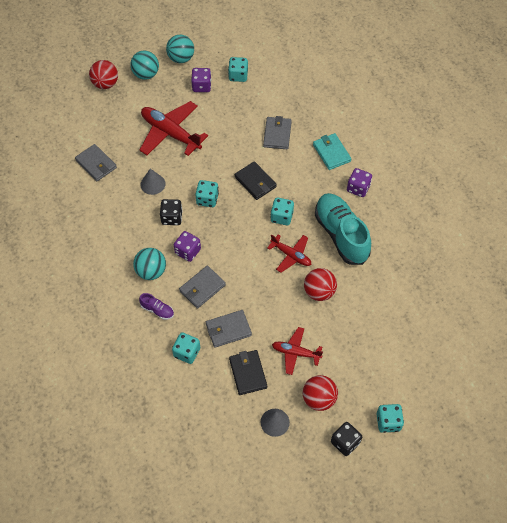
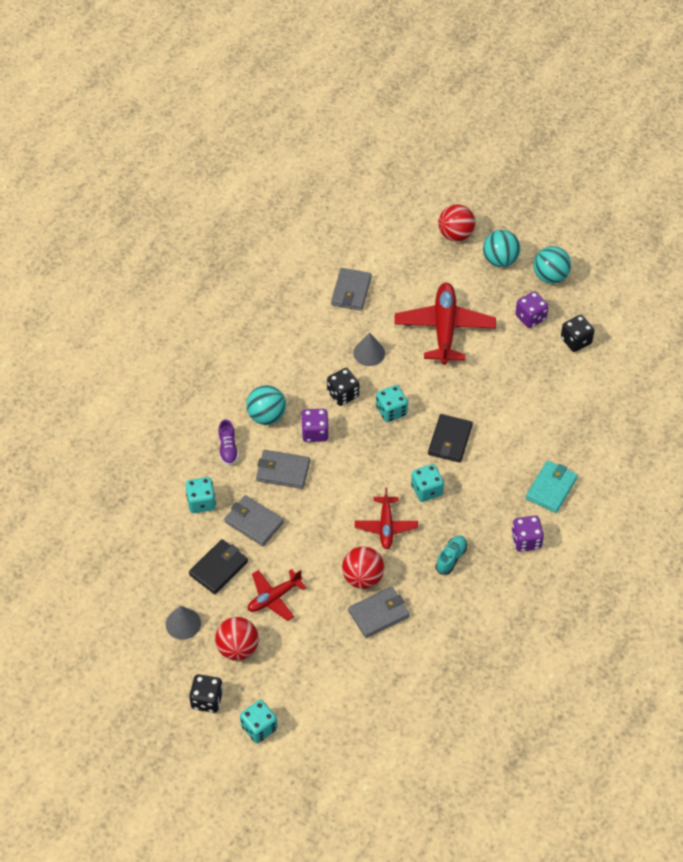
camera: 55 degrees right, 5 degrees down
(238, 76) = (576, 341): turquoise dice -> black dice
(277, 134) = (530, 423): grey wallet -> grey wallet (379, 614)
(296, 353) = (274, 597): red plane -> red plane turned 105 degrees counterclockwise
(341, 234) = (451, 558): turquoise shoe -> turquoise shoe, size x0.42

